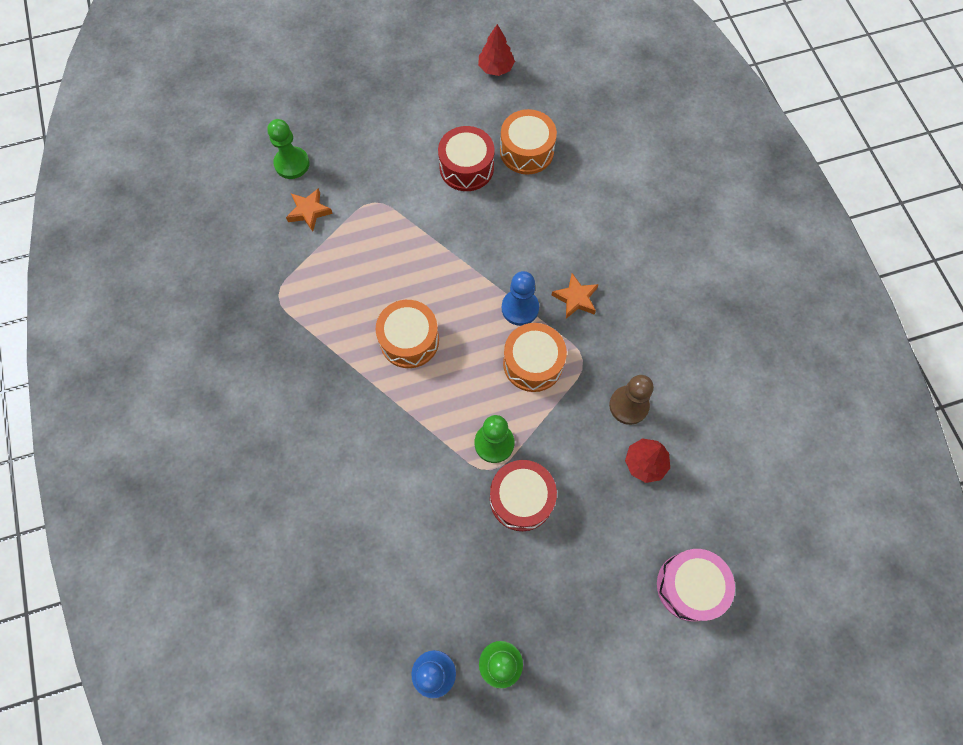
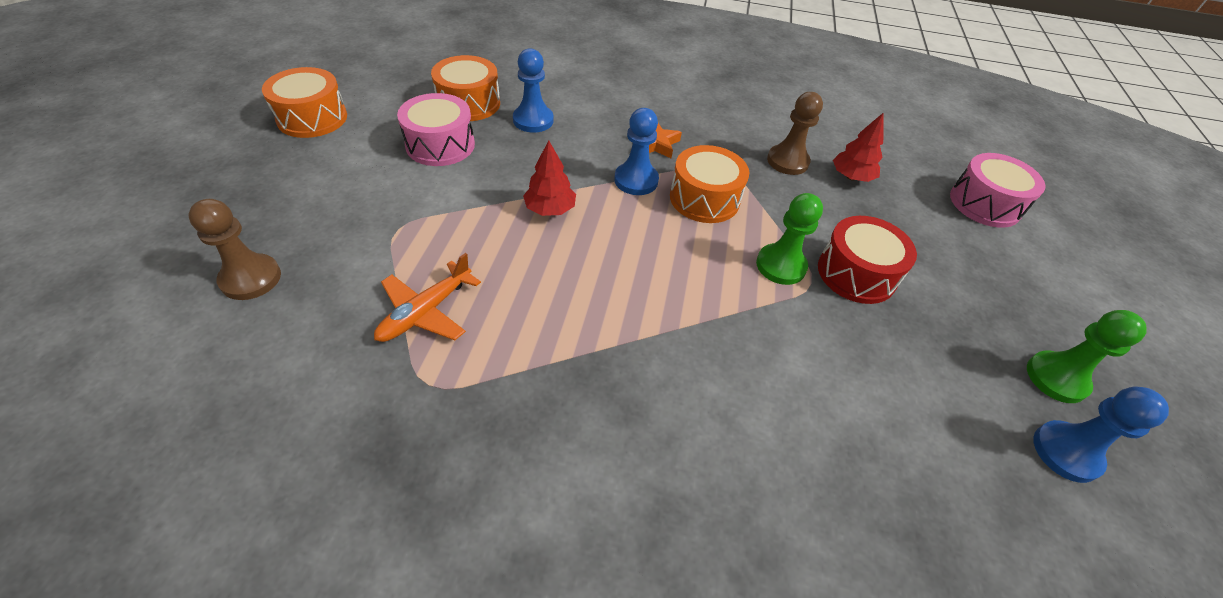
camera: 65 degrees left, 20 degrees down
(292, 164) = (251, 278): green pawn -> brown pawn
(309, 211) = (340, 292): orange star -> none
(322, 261) = (425, 312): none -> orange plane
(409, 340) = (607, 278): orange drum -> orange drum (312, 118)
(466, 167) = (440, 145): red drum -> pink drum
(496, 68) = (355, 81): red tree -> red tree (550, 209)
(539, 203) = (533, 120): none -> blue pawn

